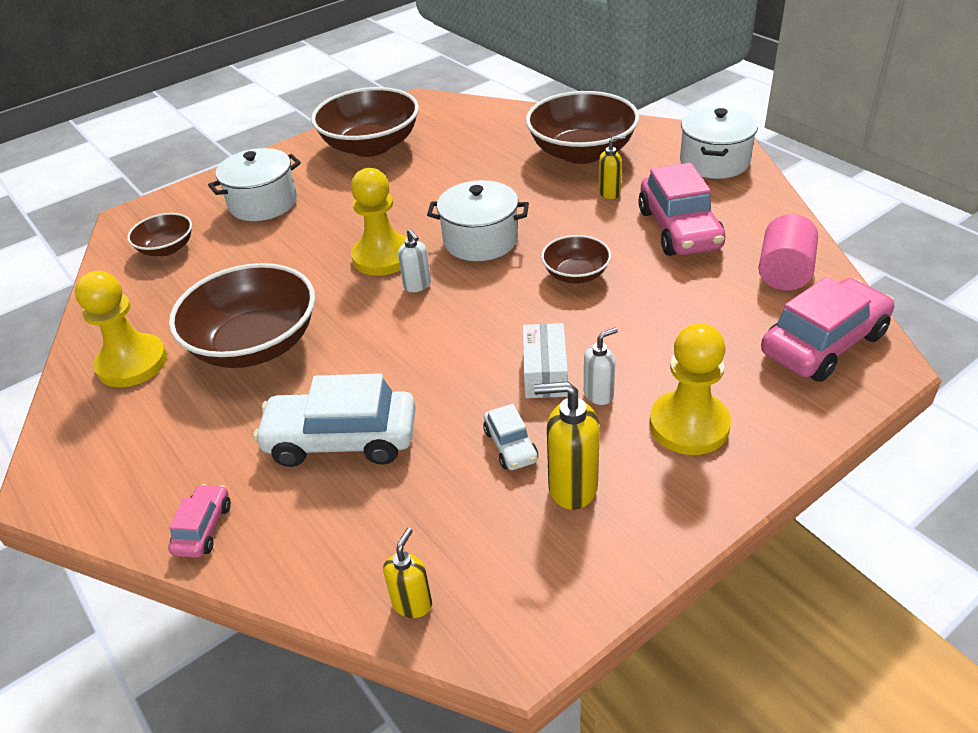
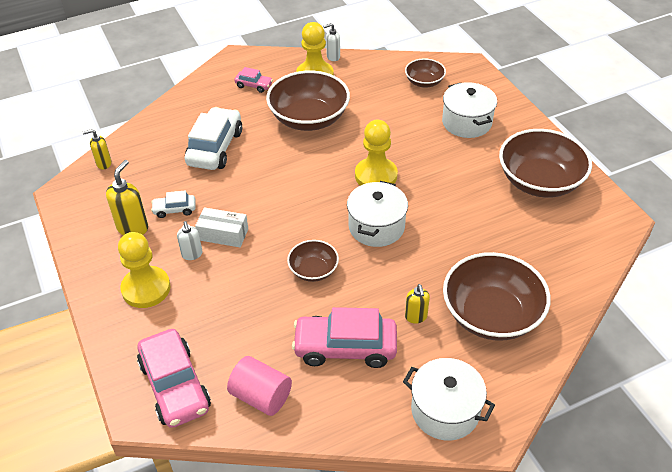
camera: 100 degrees right, 5 degrees up
(203, 528) = (184, 103): pink car -> pink car (254, 85)
(412, 603) = (103, 164): yellow soap dispenser -> yellow soap dispenser turned 135 degrees clockwise
(417, 285) = (336, 189): white soap dispenser -> white soap dispenser (333, 57)

